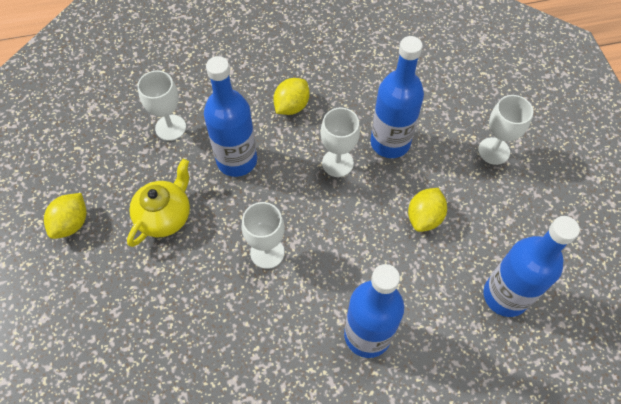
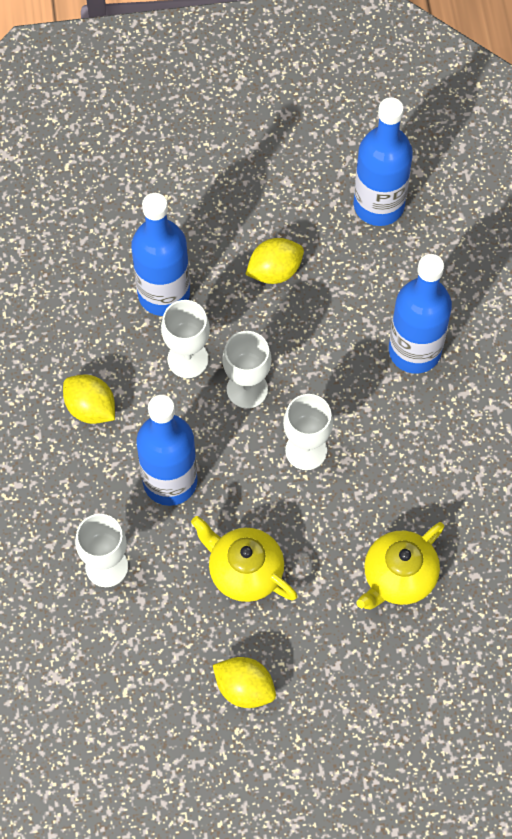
camera: 85 degrees left, 5 degrees up
(157, 333) = (398, 576): none -> yellow teapot
(424, 217) = (274, 271): yellow lemon -> yellow lemon turned 60 degrees counterclockwise
(494, 151) = (190, 178): white goblet -> white goblet (247, 389)

